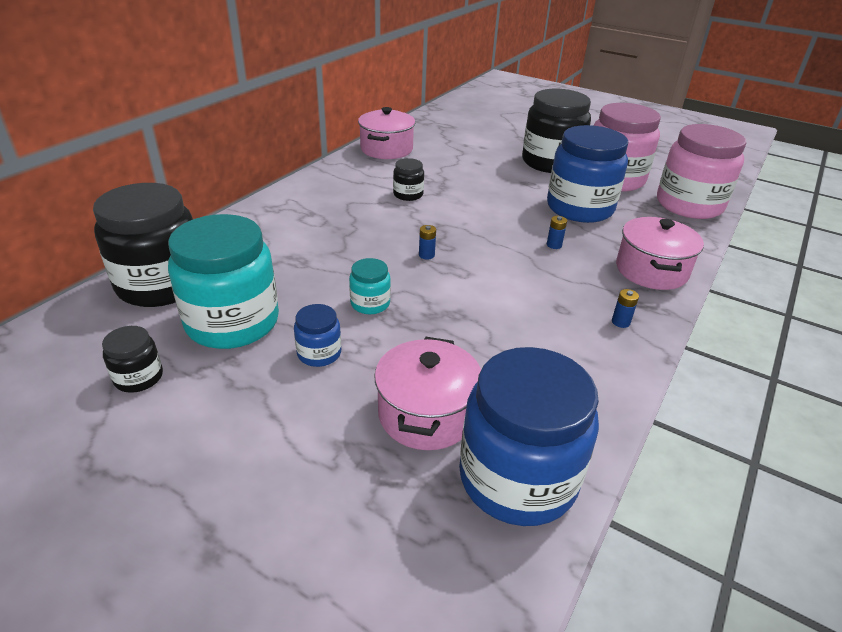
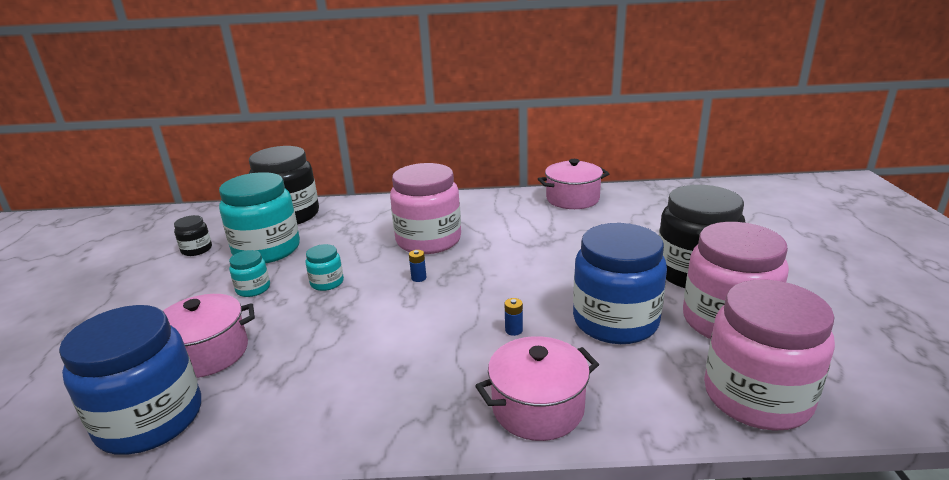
camera: 60 degrees right, 10 degrees down
(319, 353) = (253, 289): blue jar -> turquoise jar
(362, 228) = (428, 240): none -> pink jar
(408, 194) = (507, 235): black jar -> none
(620, 322) = (409, 413): blue battery -> none

